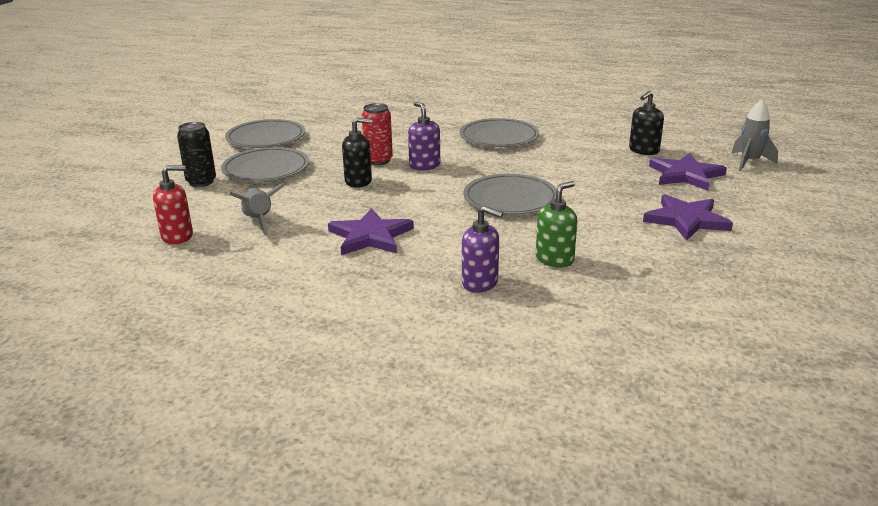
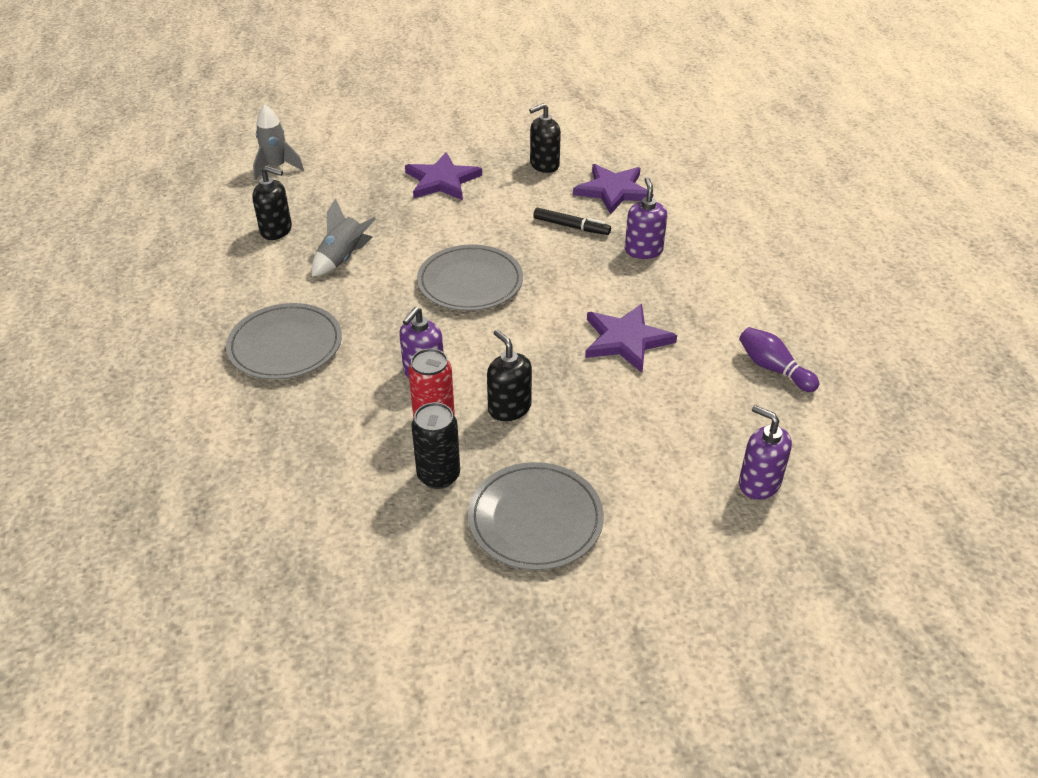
camera: 120 degrees left, 15 degrees up
(177, 236) = (759, 483): red soap dispenser -> purple soap dispenser
(201, 182) = (625, 563): black can -> black can (438, 475)
(255, 285) = (773, 369): none -> purple bowling pin
(259, 221) = (670, 437): grey rocket -> grey rocket (343, 259)
(266, 138) = (423, 596): grey plate -> none
(554, 259) = (571, 226): green soap dispenser -> black marker
(685, 175) = (334, 196): purple star -> purple star (613, 191)
(690, 278) = (544, 165): none -> black soap dispenser

